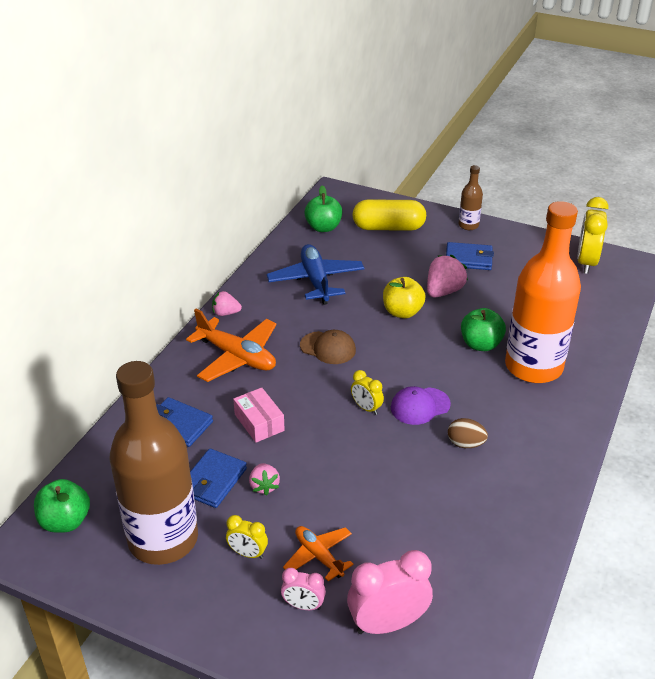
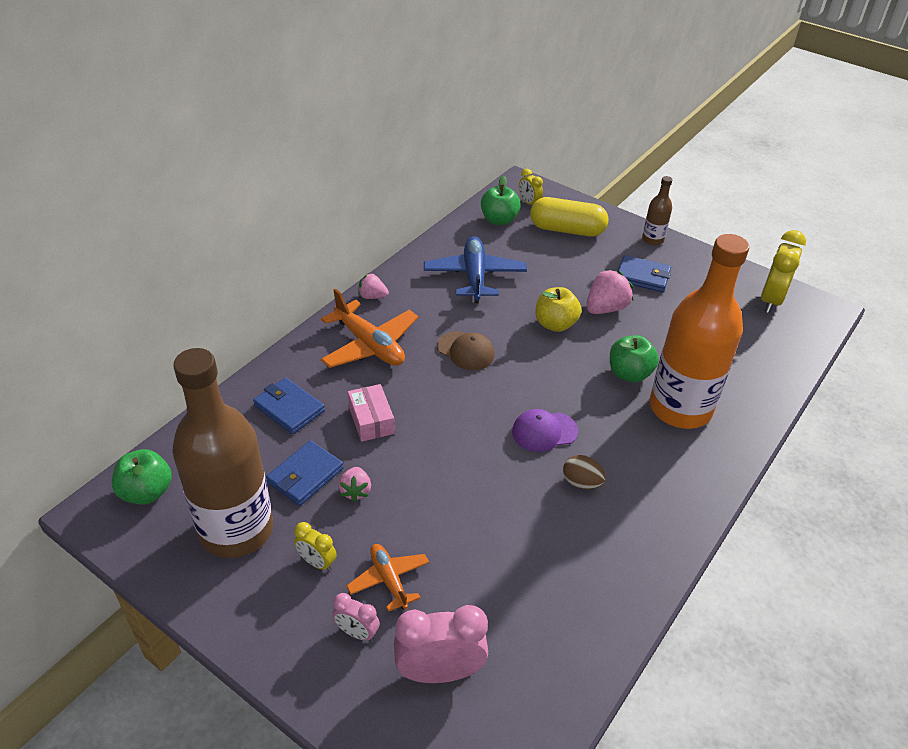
camera: 10 degrees right, 5 degrees up
(366, 408) = (487, 424): yellow clock -> yellow clock (529, 203)

